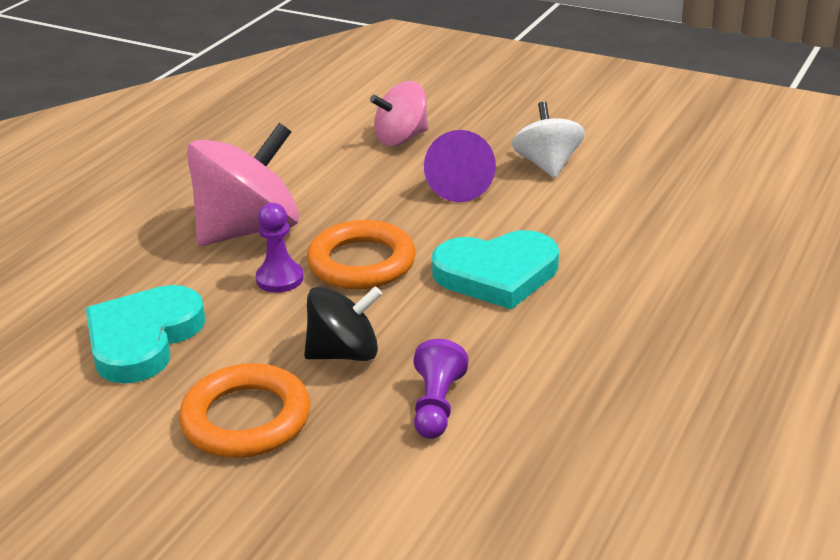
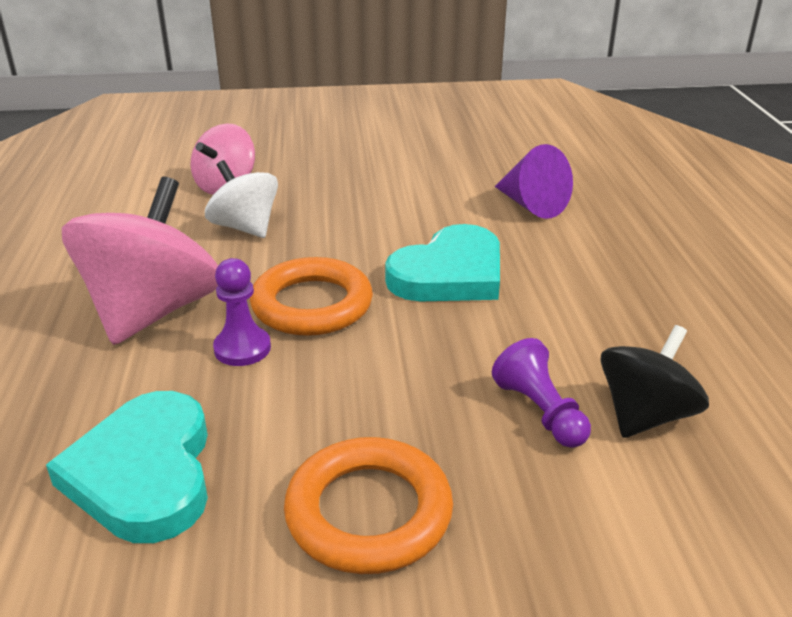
camera: 35 degrees left, 0 degrees up
(344, 353) = (394, 397): black spinning top -> black spinning top (645, 415)
(458, 186) = (327, 211): purple cone -> purple cone (531, 205)
(547, 165) = (385, 175): white spinning top -> white spinning top (245, 227)

